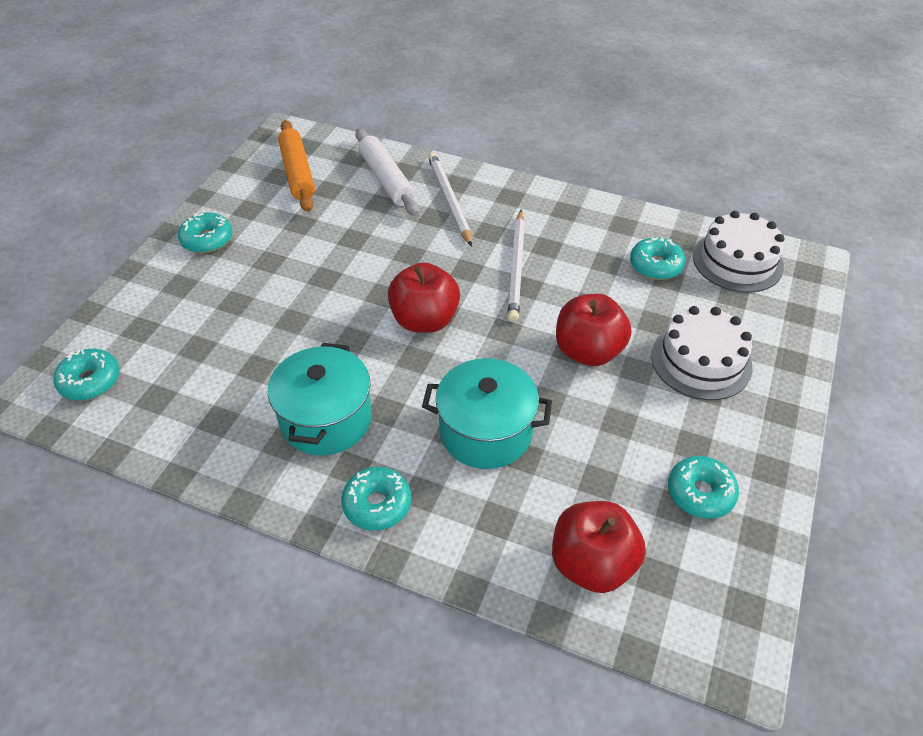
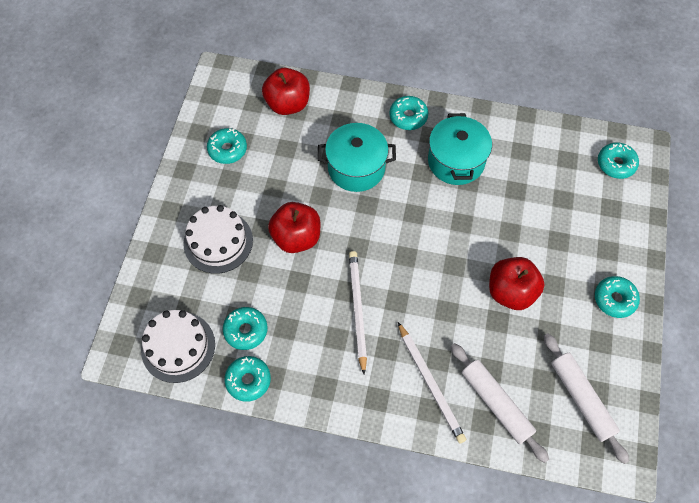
camera: 170 degrees right, 15 degrees up
(297, 173) = (581, 399): orange rolling pin -> white rolling pin
(424, 320) = (416, 246): red apple -> red apple (511, 292)
(650, 225) = (248, 380): none -> turquoise donut

